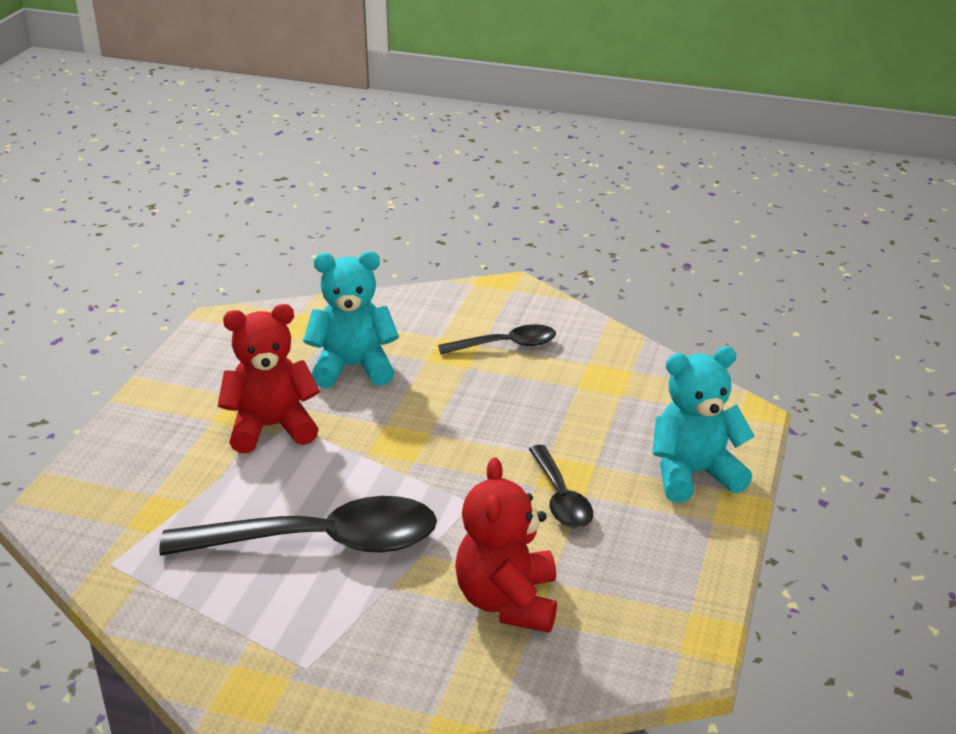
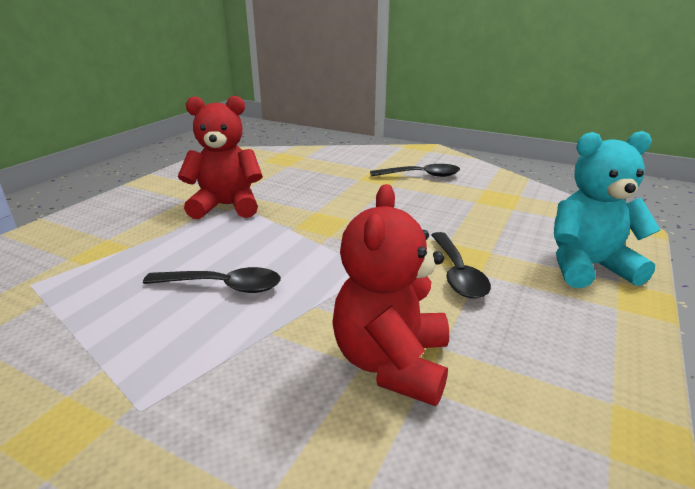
camera: 10 degrees right, 5 degrees down
(321, 542) = (223, 286): black spoon -> black spoon, size x0.53
(353, 367) = (304, 179): turquoise teddy bear -> none

